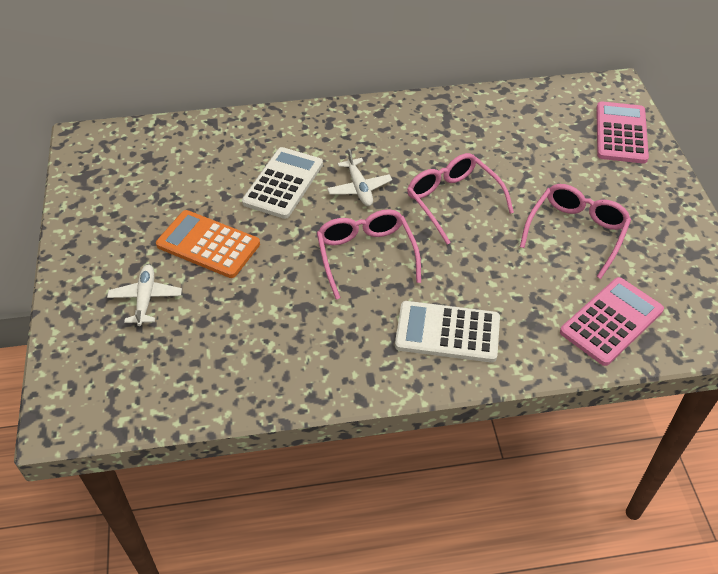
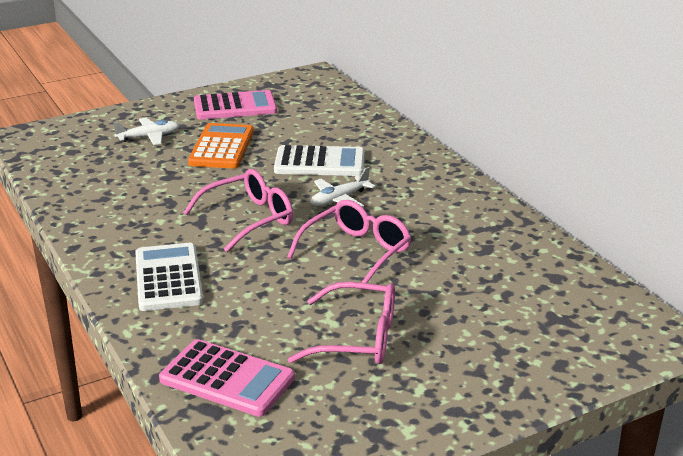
camera: 70 degrees right, 20 degrees down
(621, 133) = (570, 352): pink calculator -> pink calculator (235, 106)

